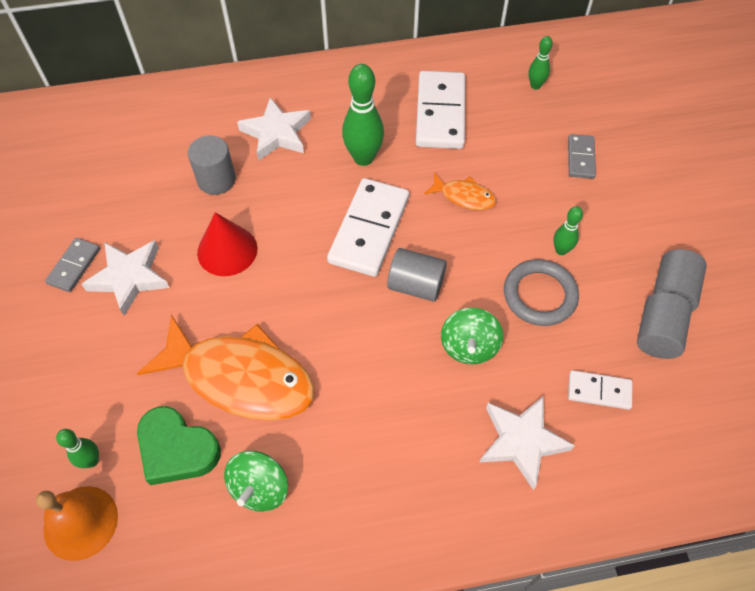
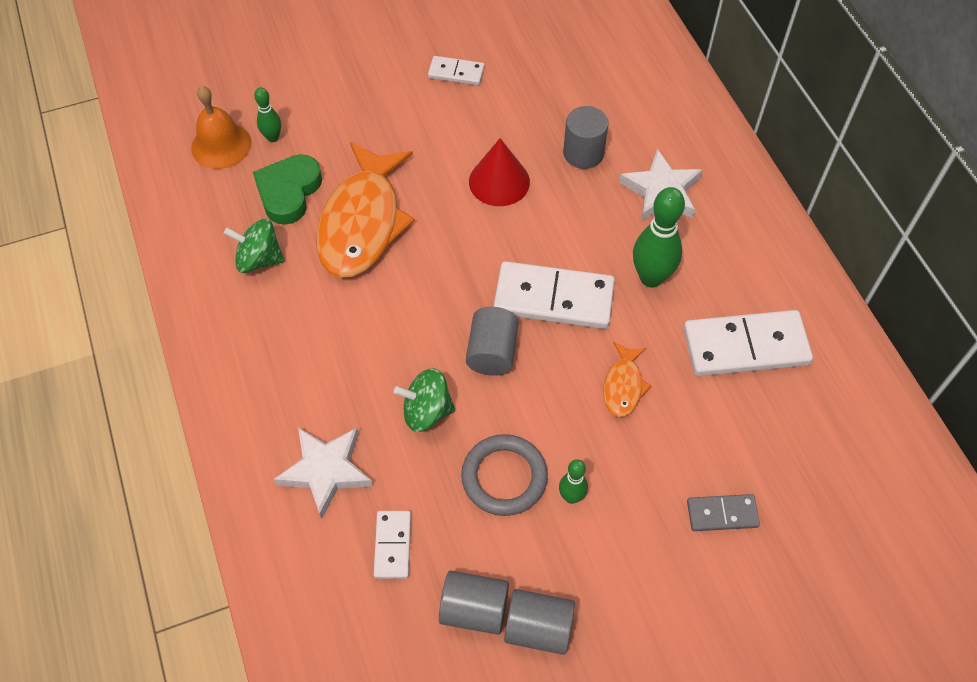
camera: 80 degrees right, 0 degrees up
(74, 266) = (456, 73): grey domino -> white domino
(129, 278) = (452, 115): white star -> none
(535, 85) = (832, 451): green bowling pin -> none

